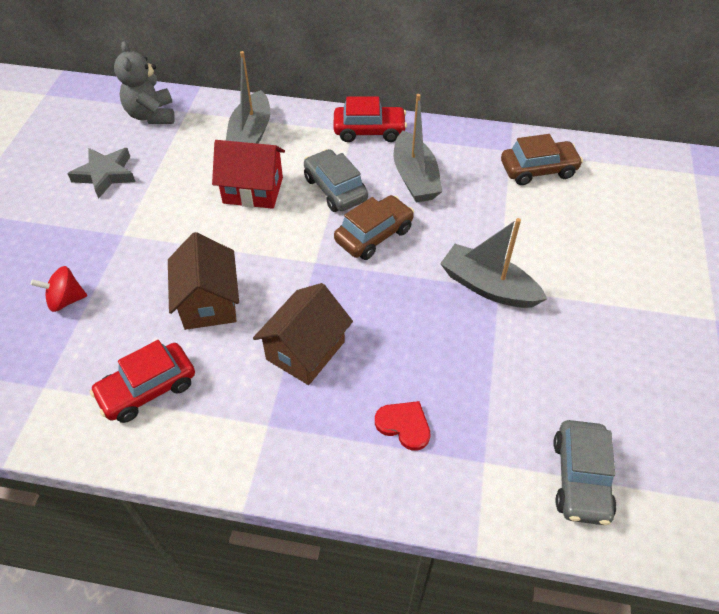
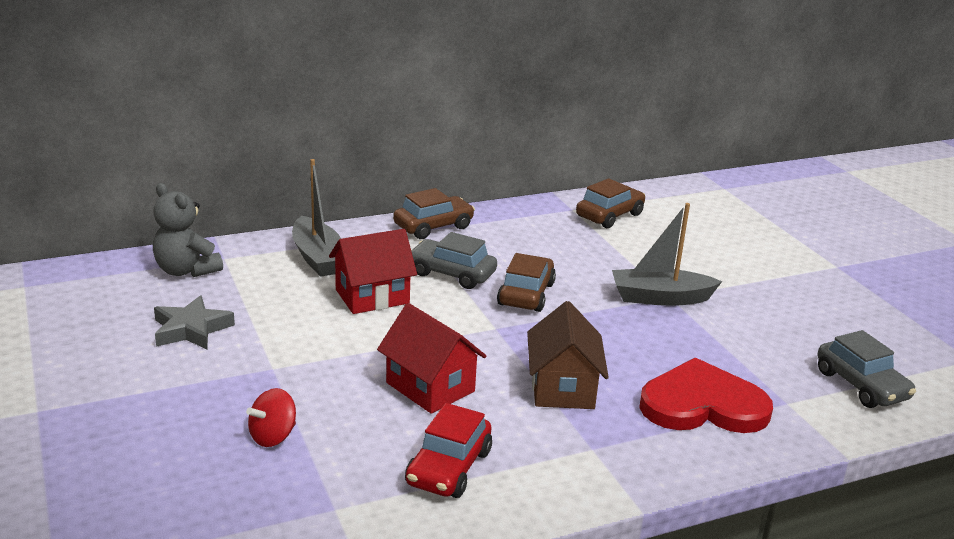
camera: 35 degrees left, 25 degrees down
(208, 302) = (430, 387): brown house -> red house
(369, 131) = (433, 226): red car -> brown car
(404, 425) = (702, 404): red heart -> red heart, size x2.11
(415, 178) = (514, 247): grey boat -> none

